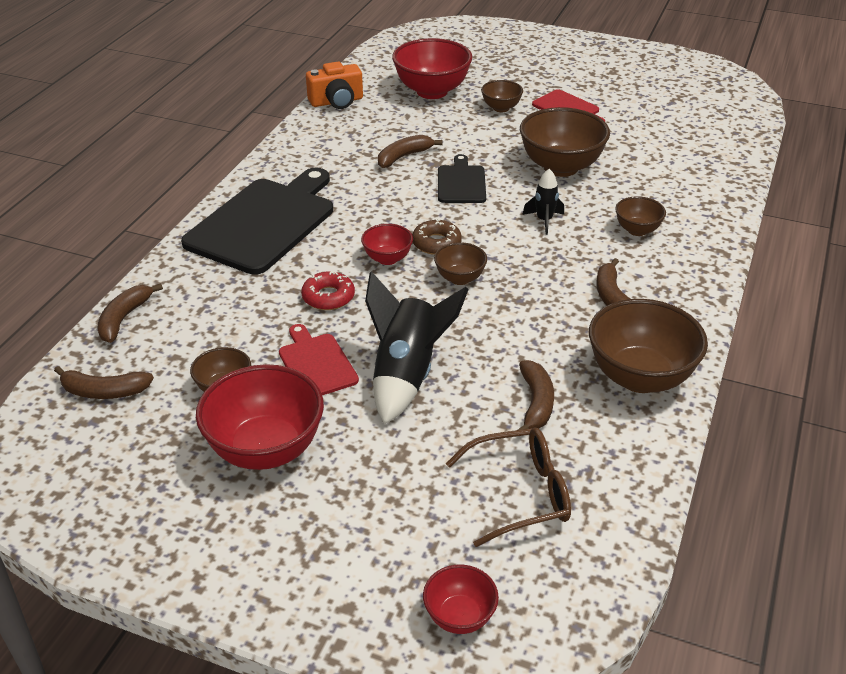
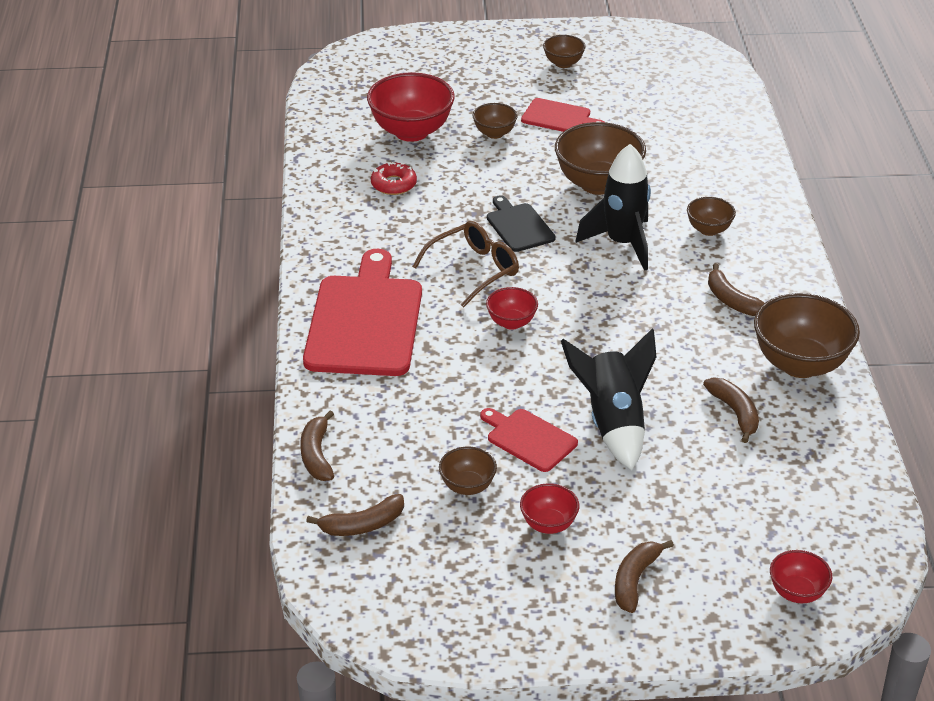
camera: 25 degrees left, 0 degrees up
(264, 222) = (365, 321): black cutting board -> red cutting board
(266, 449) = (548, 524): red bowl -> red bowl, size x0.52
(328, 297) = (488, 375): red donut -> red donut (393, 184)
(336, 101) = (323, 169): orange camera -> none
(404, 157) = (442, 213): brown banana -> brown banana (635, 580)
(436, 243) = (543, 294): brown donut -> none
(460, 278) = (590, 322): brown bowl -> brown bowl (563, 63)
(521, 493) = (775, 488): brown glasses -> brown glasses (474, 270)
(544, 221) = (622, 244): black rocket -> black rocket, size x1.97

